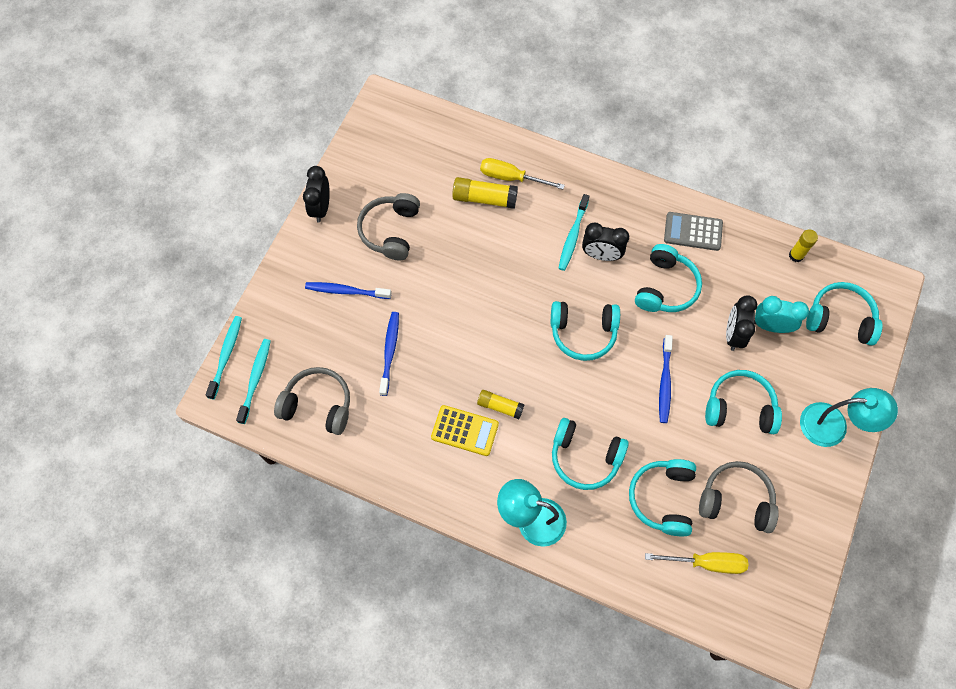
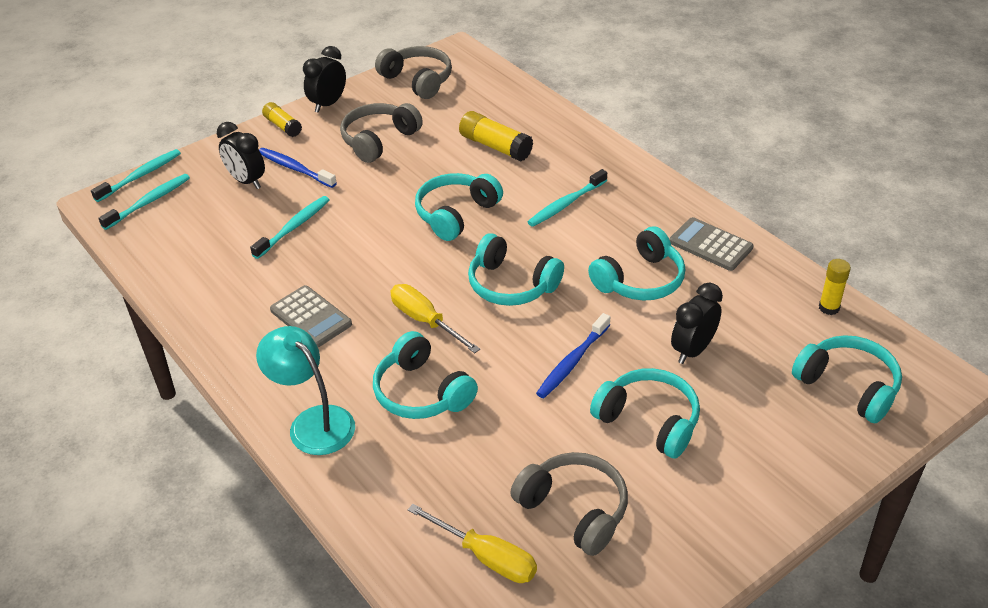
camera: 30 degrees right, 25 degrees down
(318, 405) = (186, 242): grey headphones -> grey headphones (418, 80)
(389, 352) = (293, 227): blue toothbrush -> turquoise toothbrush
(465, 430) = (311, 317): yellow calculator -> grey calculator
(500, 406) = (366, 311): yellow glue stick -> yellow glue stick (283, 126)
(511, 178) = (537, 140): yellow screwdriver -> yellow screwdriver (425, 321)
(601, 255) = (585, 229): black clock -> black clock (246, 181)
(662, 498) = (482, 468): turquoise headphones -> turquoise headphones (456, 214)
(771, 326) = (748, 360): turquoise clock -> none
(833, 425) = (765, 488): turquoise lamp -> none

